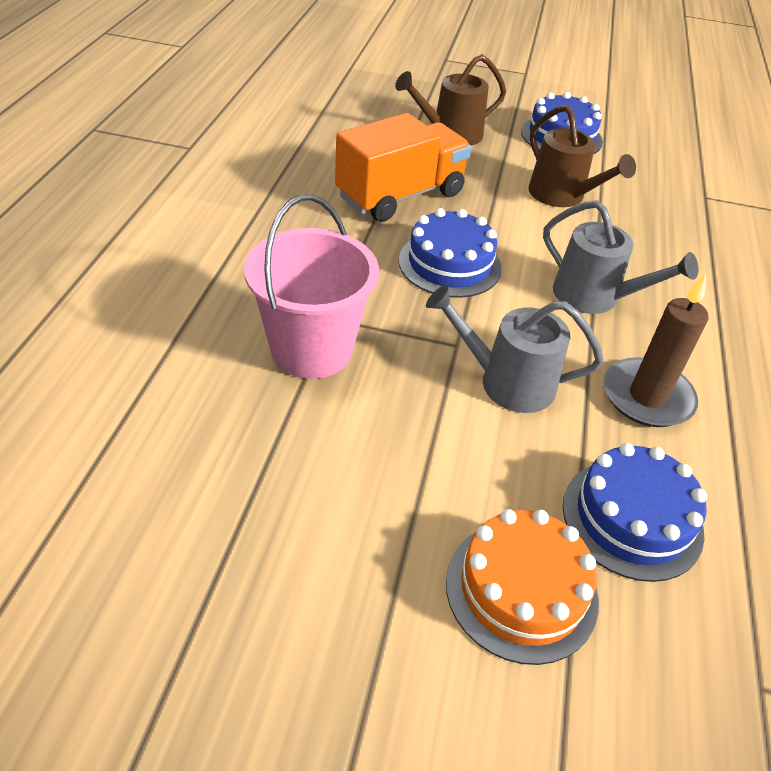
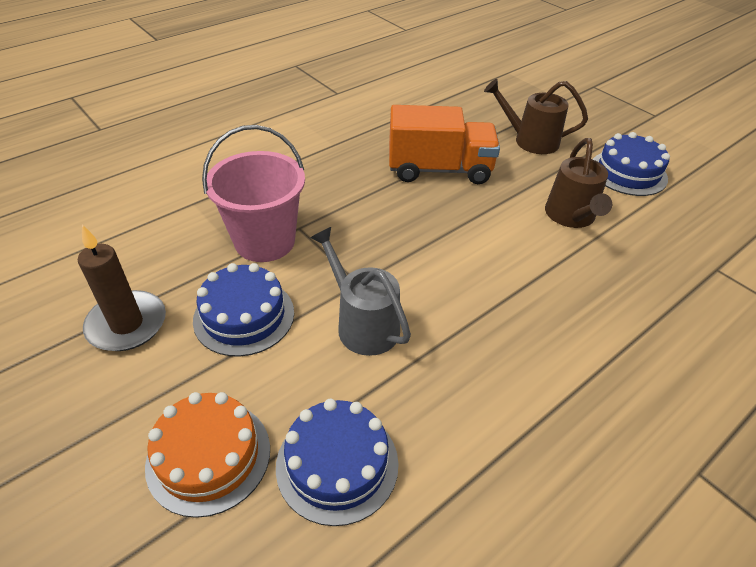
camera: 40 degrees right, 0 degrees up
(449, 264) = (419, 228): blue cake -> blue cake (244, 316)
(594, 297) = (505, 300): grey watering can -> none
(647, 397) = (457, 391): brown candle -> brown candle (127, 324)

